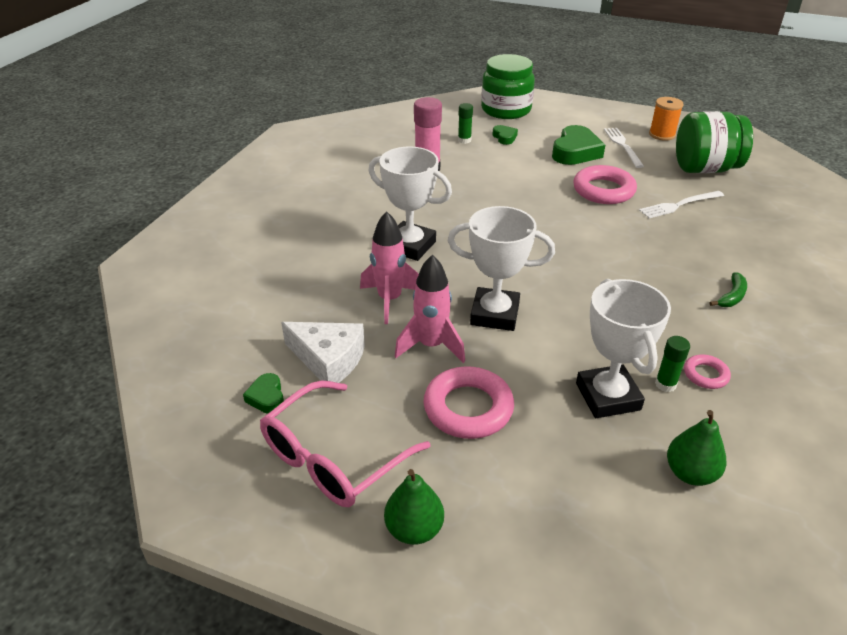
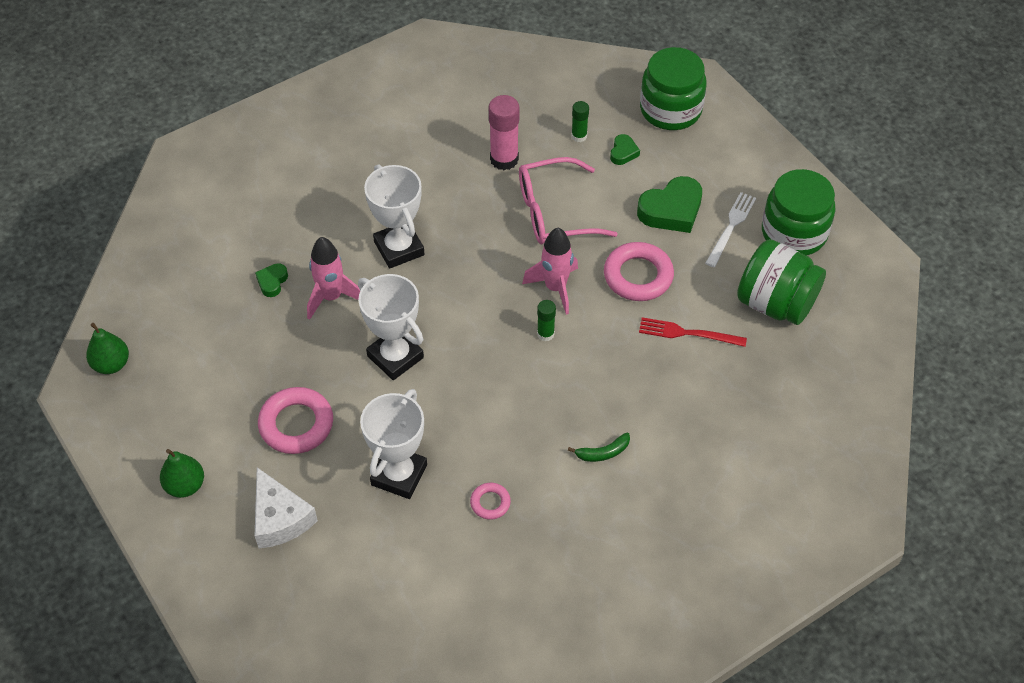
camera: 35 degrees right, 15 degrees up
(267, 397) = (178, 336): green heart -> green heart (272, 282)
(328, 359) = (242, 328): white cheese -> white cheese (280, 518)
(334, 457) = (182, 408): pink glasses -> pink glasses (555, 212)
(431, 346) = (321, 358): pink rocket -> pink rocket (555, 288)
(662, 134) = (794, 233): orange spool -> green jar
(665, 384) = (451, 491): green glue stick -> green glue stick (545, 334)
(679, 205) = (688, 333): white fork -> red fork
(690, 473) = (387, 561): green pear -> green pear (111, 364)

